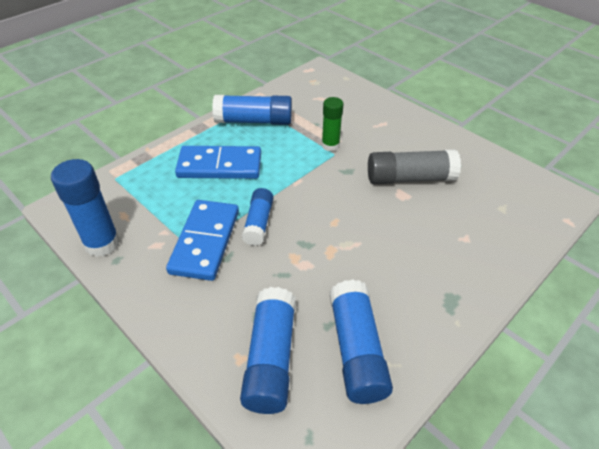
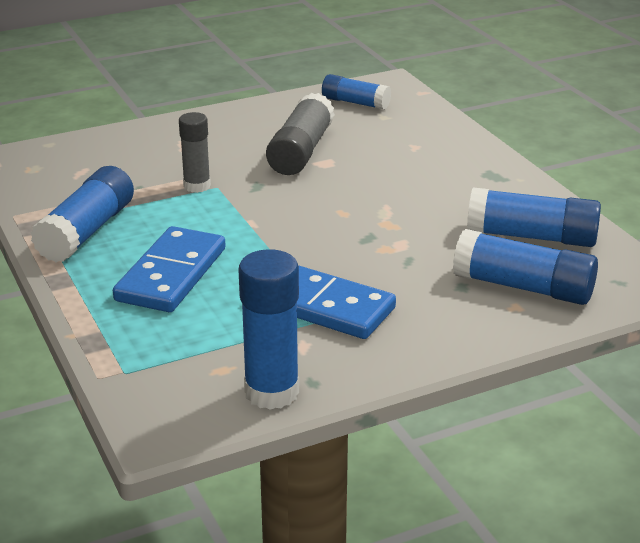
camera: 70 degrees left, 15 degrees down
(258, 223) = (312, 262): blue glue stick -> blue glue stick (355, 102)
(330, 145) = (197, 186): green glue stick -> grey glue stick

